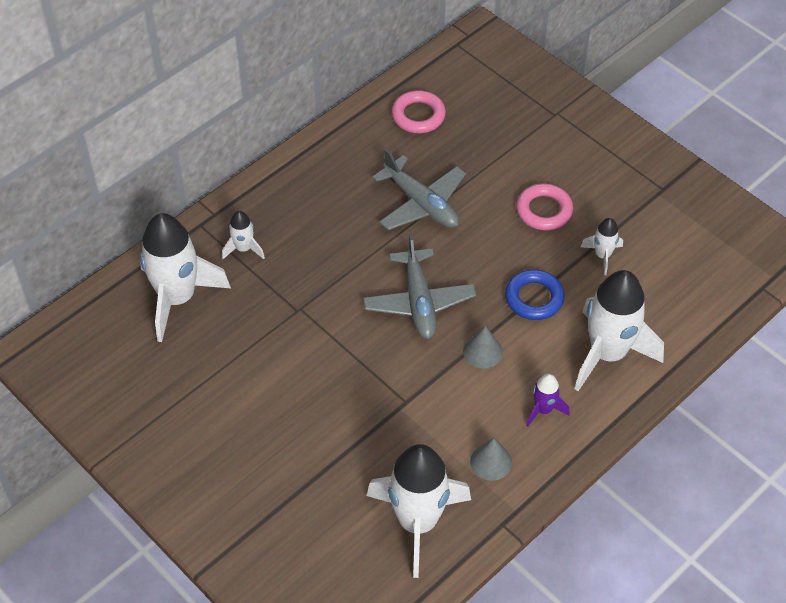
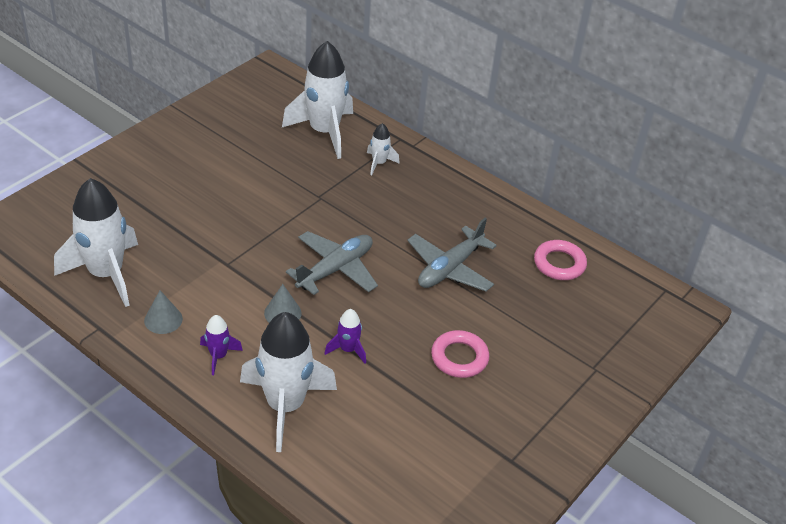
camera: 80 degrees right, 10 degrees down
(419, 302) = (335, 269): grey plane -> grey plane turned 150 degrees clockwise
(534, 298) = (348, 349): blue ring -> purple rocket
(602, 255) = (408, 404): white rocket -> none

